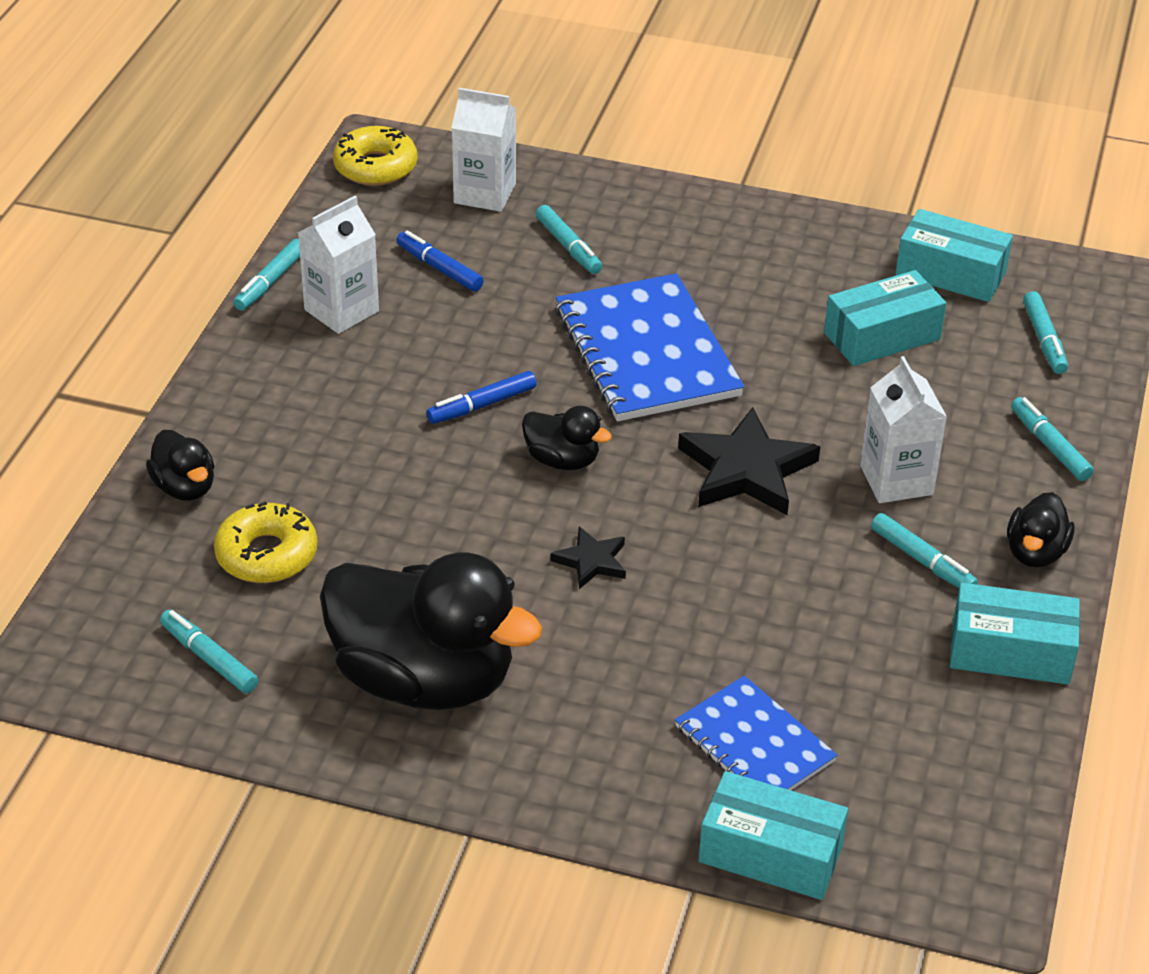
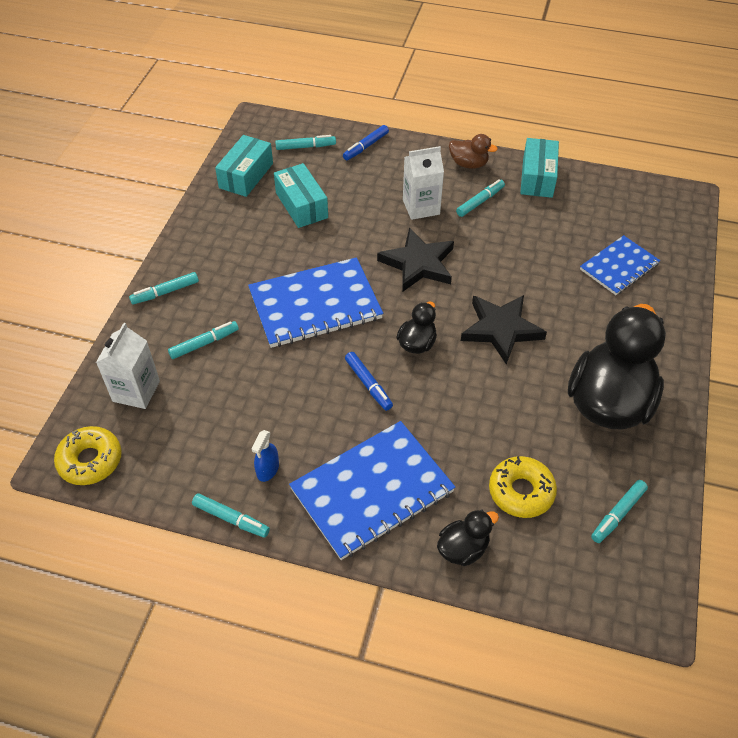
camera: 90 degrees left, 10 degrees up
(293, 405) = (372, 491): none -> blue notebook
(341, 310) = (268, 469): white carton -> blue spray bottle
(439, 268) = (222, 414): blue marker -> blue marker (366, 147)
(591, 561) = (501, 329): black star -> black star, size x1.89
(770, 854) = (686, 263): turquoise box -> none
(1035, 553) = (468, 164): black duck -> brown duck
(1049, 446) = (390, 152): turquoise marker -> turquoise marker (165, 292)

